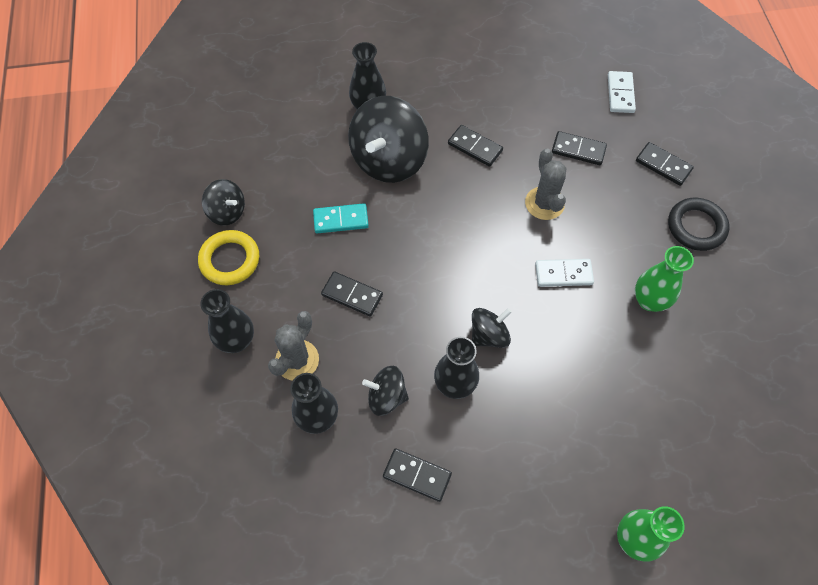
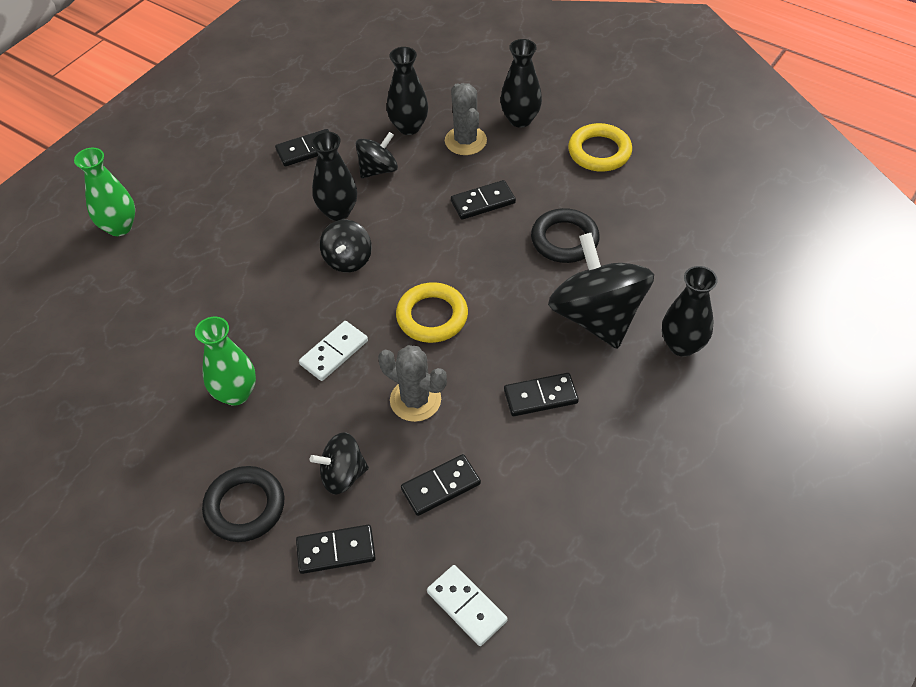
camera: 135 degrees right, 10 degrees down
(227, 212) = (652, 175): black spinning top -> black spinning top (343, 475)
(341, 220) = (564, 240): turquoise domino -> black ring
(479, 244) = (432, 316): none -> yellow ring

